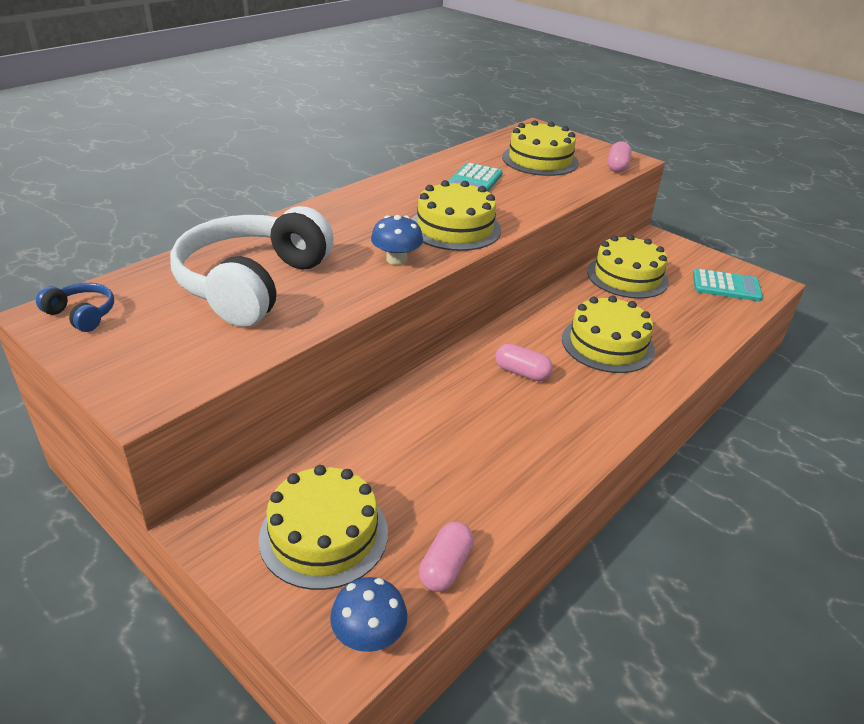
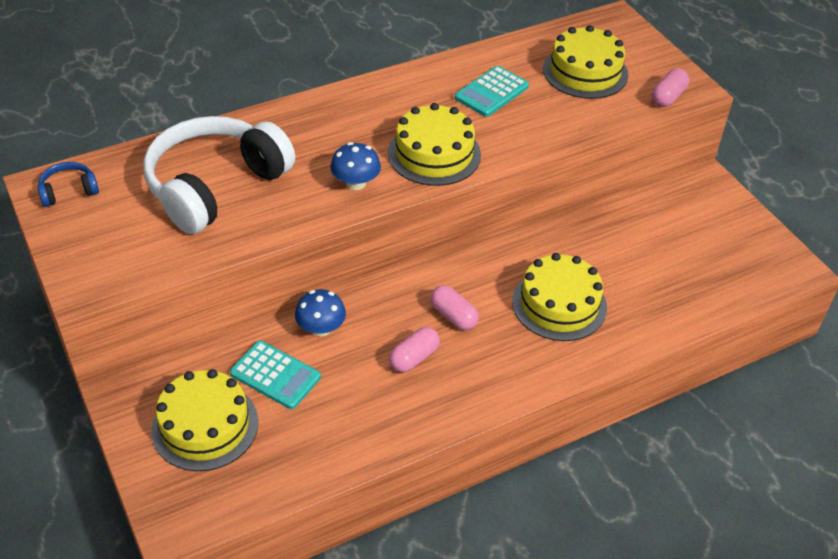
camera: 20 degrees right, 10 degrees up
(82, 314) = (68, 191): blue headphones -> blue headphones turned 75 degrees counterclockwise
(369, 635) = (202, 514): blue mushroom -> blue mushroom (321, 328)
(445, 567) = (285, 479): pink capsule -> pink capsule (414, 358)
(627, 276) = (637, 226): yellow cake -> none
(726, 286) = (742, 262): turquoise calculator -> turquoise calculator (275, 375)

